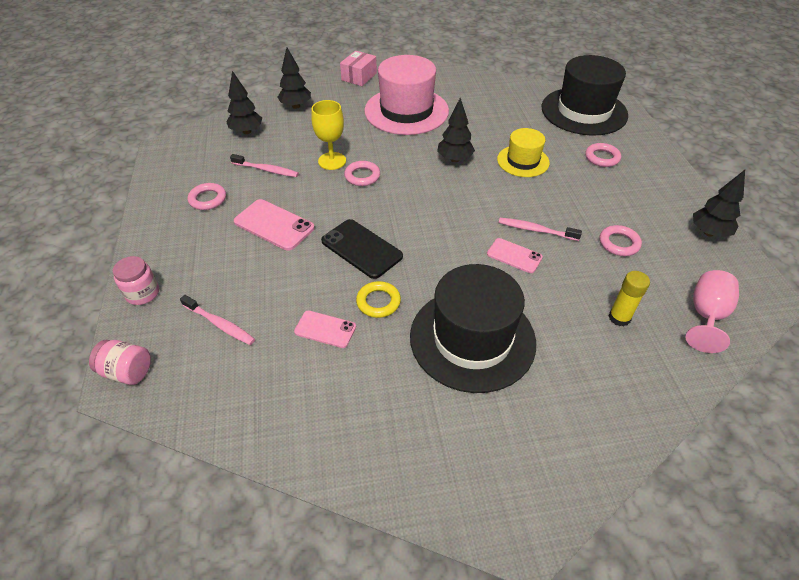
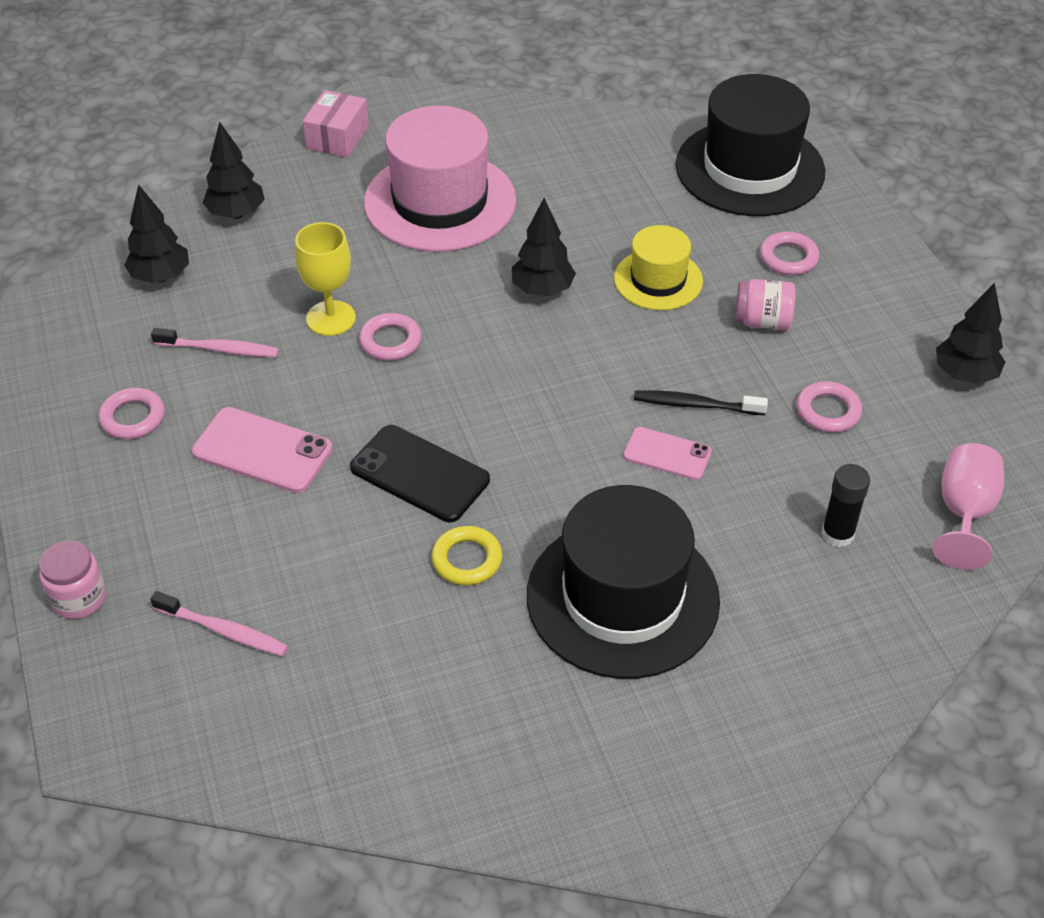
camera: 10 degrees left, 0 degrees up
(127, 371) = (101, 725): pink jar -> pink jar (762, 321)
(325, 329) = (393, 615): pink phone -> none
(536, 230) = (695, 405): pink toothbrush -> black toothbrush
(619, 318) = (837, 534): yellow glue stick -> black glue stick

